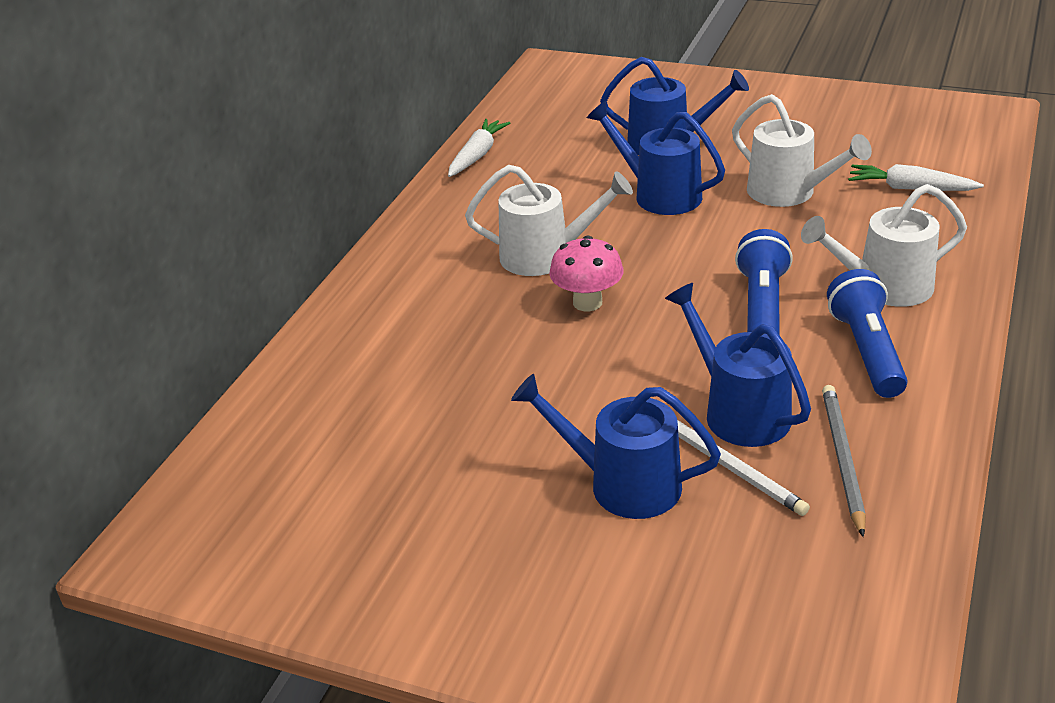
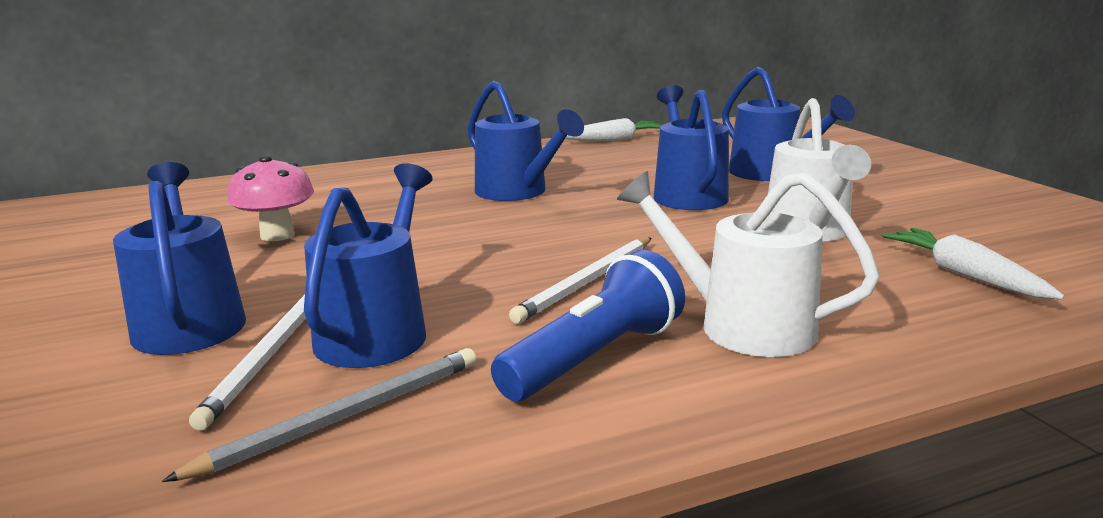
camera: 45 degrees right, 15 degrees down
(546, 256) = (518, 192): white watering can -> blue watering can
(587, 302) = (472, 222): pink mushroom -> pink mushroom (277, 235)
(762, 306) = (587, 282): blue flashlight -> white pencil

